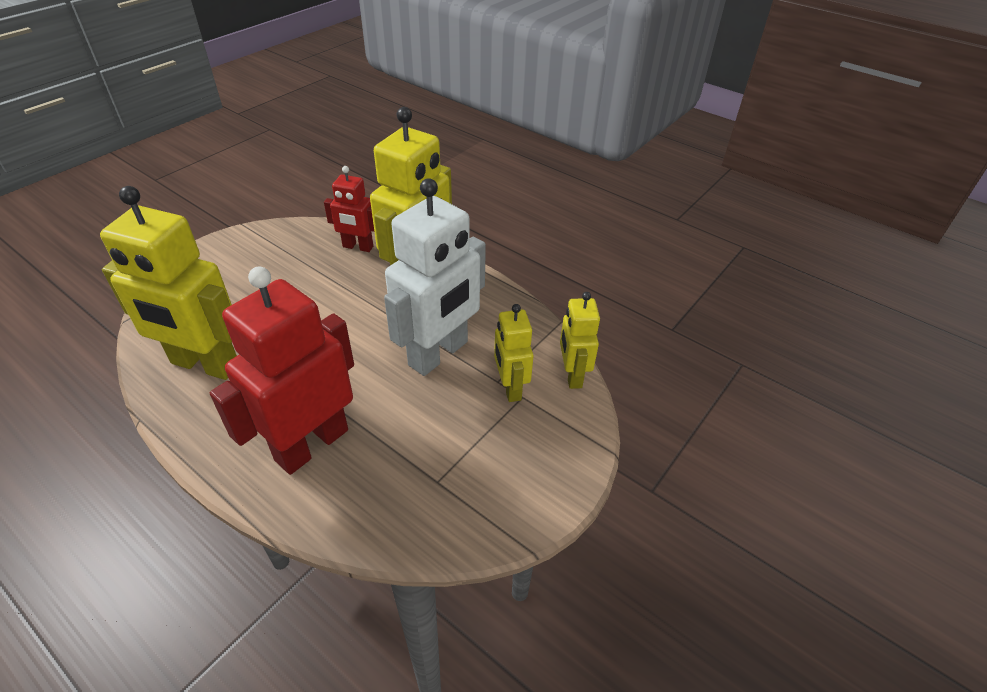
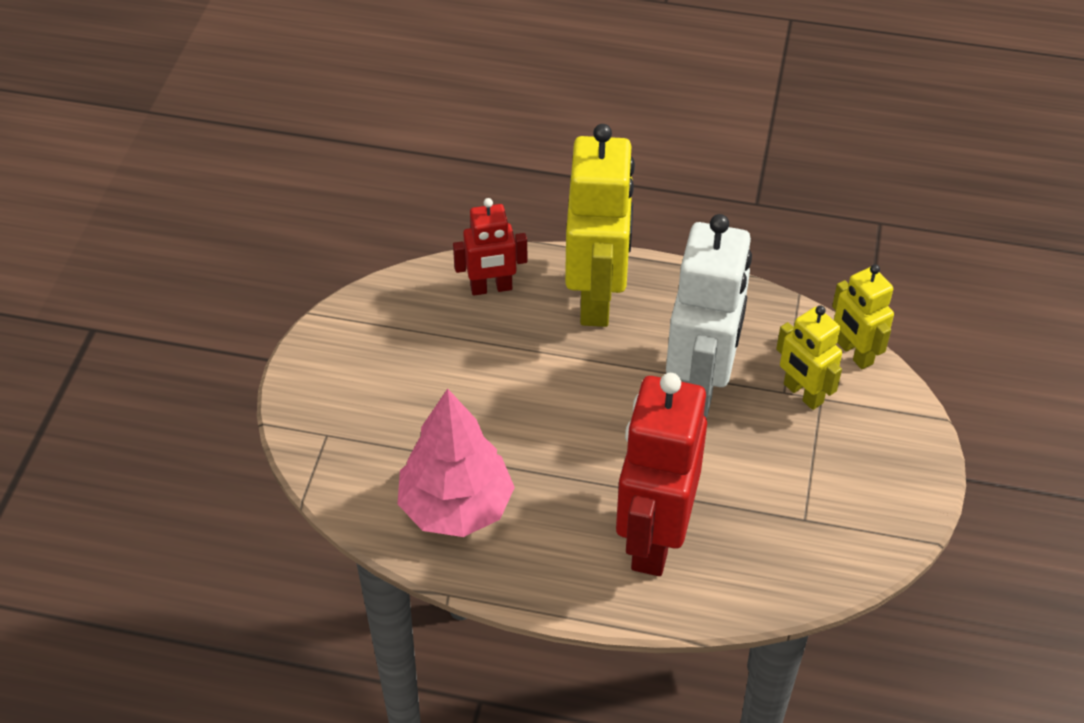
camera: 25 degrees left, 5 degrees up
(205, 364) = (456, 507): yellow robot -> pink tree

